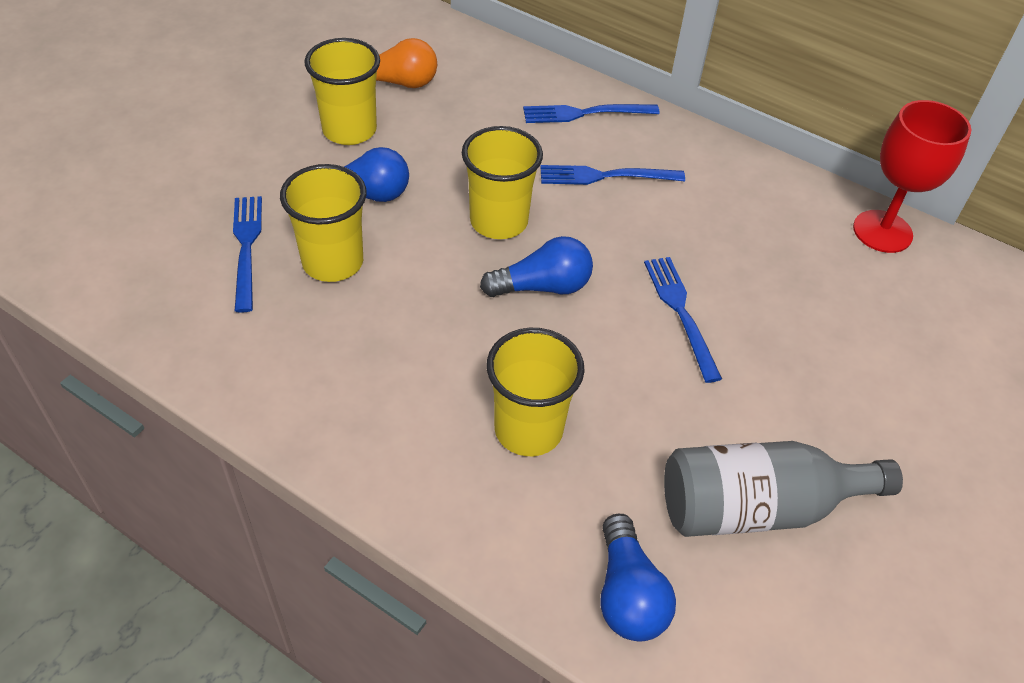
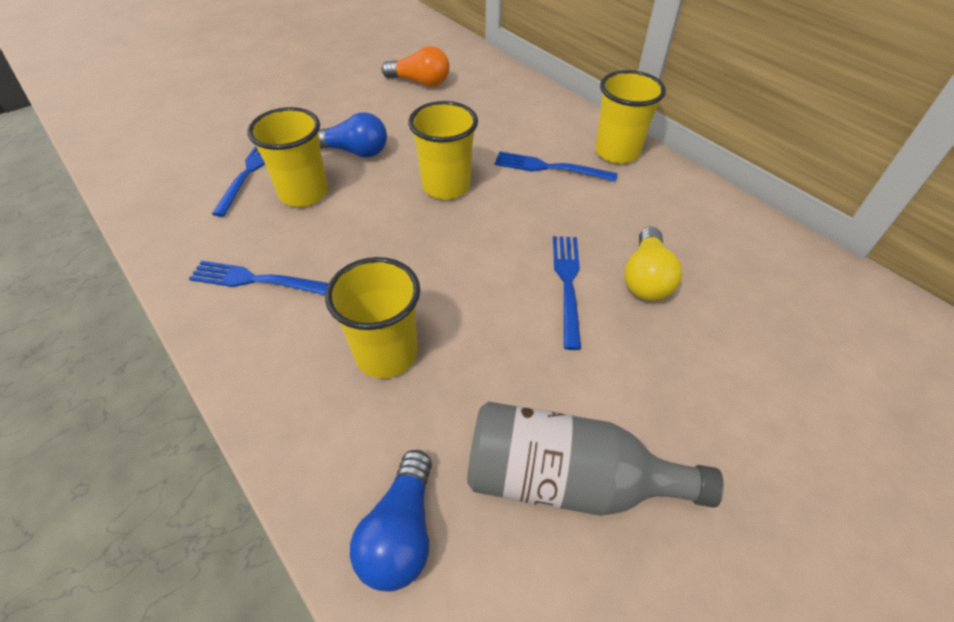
camera: 20 degrees right, 0 degrees up
(349, 130) = (368, 107): yellow cup -> yellow cup (617, 152)
(542, 287) = (457, 241): blue light bulb -> none
(584, 113) = (553, 121): blue fork -> blue fork (256, 280)
(756, 289) = (646, 278): none -> yellow light bulb
(882, 231) = (788, 252): red goblet -> none

